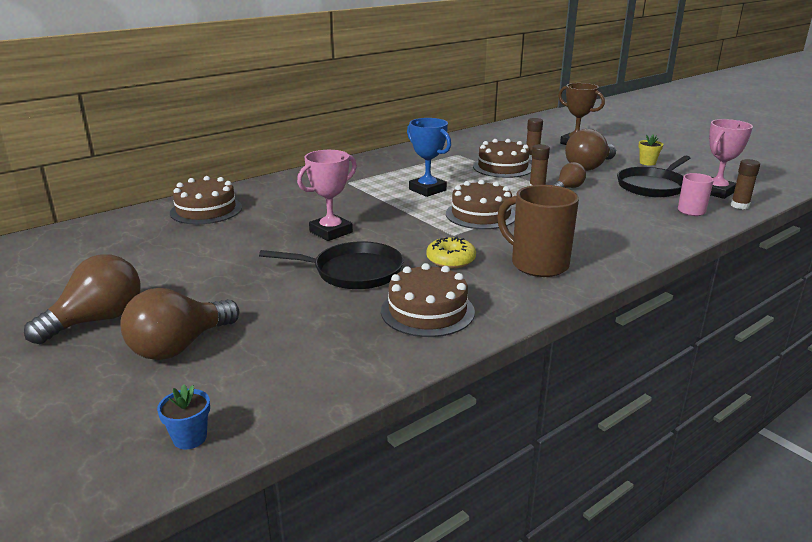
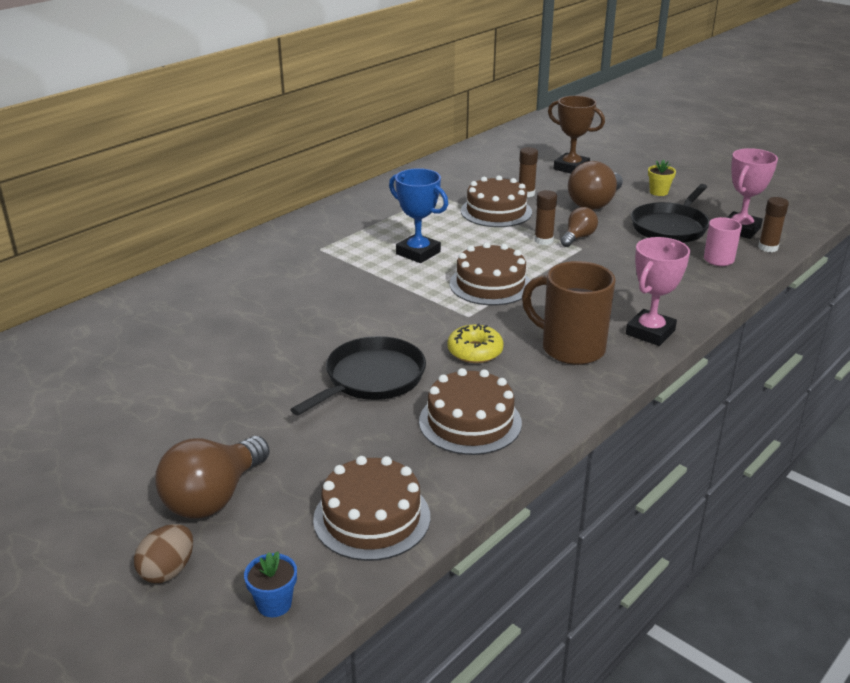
camera: 10 degrees left, 5 degrees up
(97, 320) = (102, 474): brown light bulb -> none
(111, 399) = (168, 570): none -> brown egg
(206, 210) = (161, 306): brown cake -> brown cake (372, 518)
(331, 232) = (325, 325): pink trophy -> pink trophy (650, 332)
(353, 272) = (371, 378): black pan -> black pan turned 45 degrees counterclockwise

